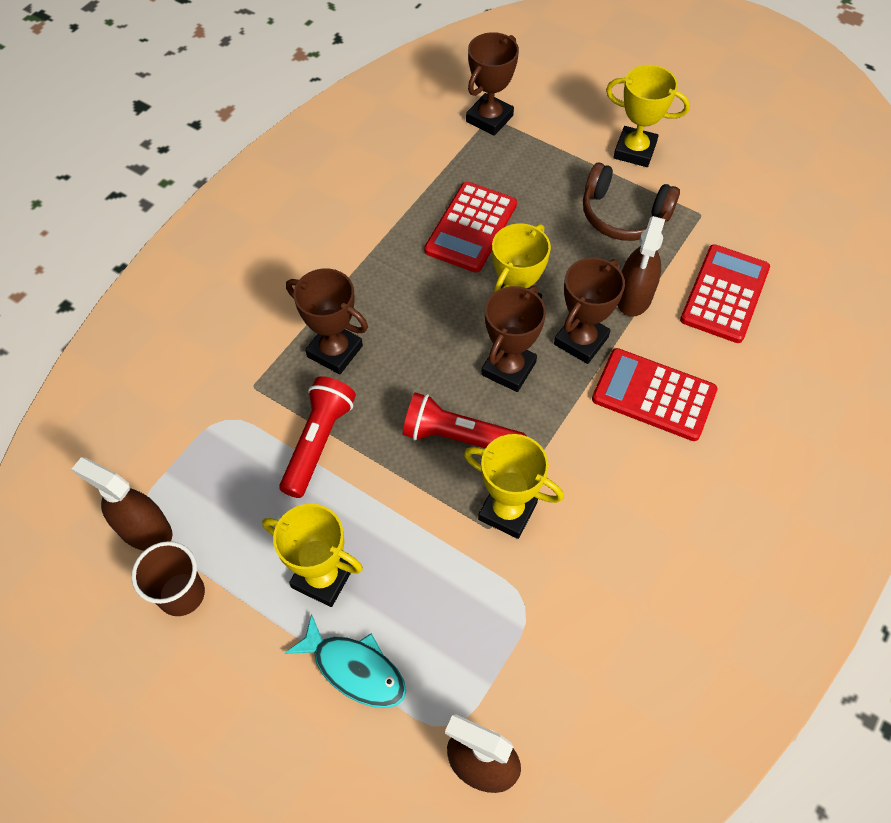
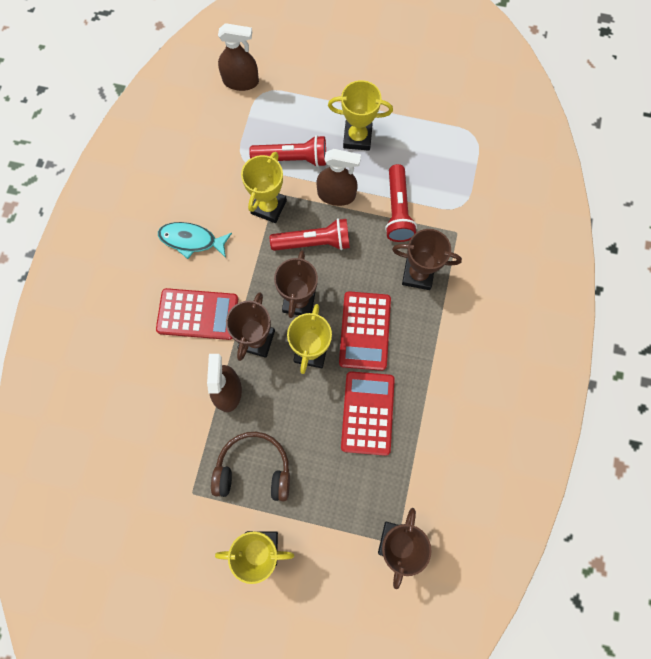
camera: 160 degrees right, 15 degrees up
(144, 530) = (467, 129): brown spray bottle -> brown spray bottle (336, 195)
(182, 594) = (427, 105): brown cup -> none
(354, 669) = (320, 101): turquoise fish -> turquoise fish (191, 240)
(442, 577) = (292, 158): none -> red flashlight
(507, 511) = (268, 207): yellow trophy -> yellow trophy turned 75 degrees counterclockwise
(725, 294) = (162, 417): red calculator -> red calculator (364, 331)

